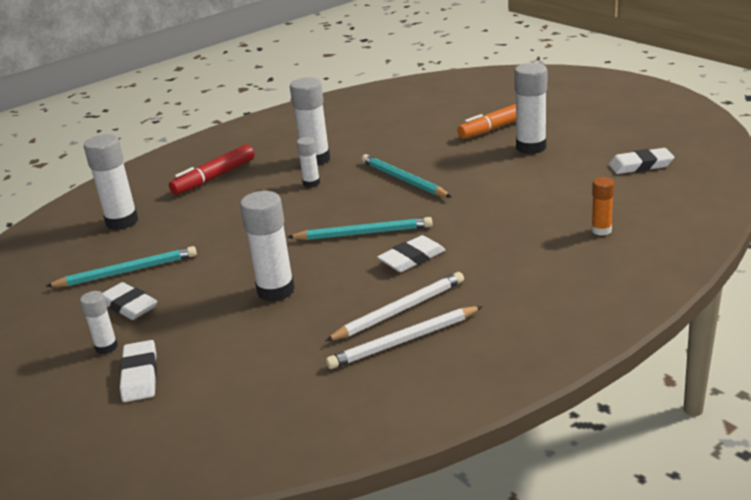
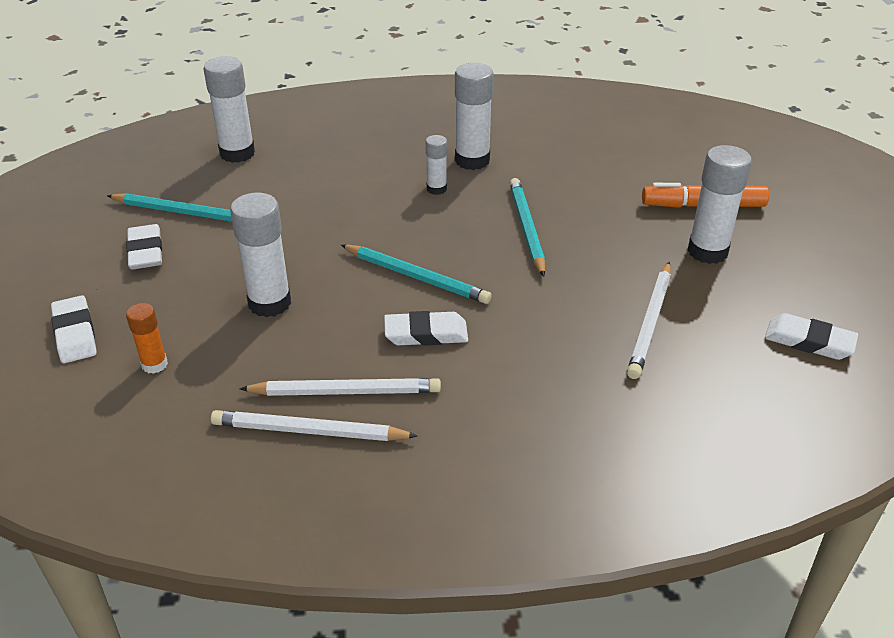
camera: 30 degrees right, 10 degrees up
(106, 347) = (84, 288): white glue stick -> none
(139, 375) = (75, 334): white eraser -> white eraser turned 45 degrees counterclockwise
(214, 177) = (362, 139): red marker -> none
(543, 193) = (650, 322): none -> white pencil
(601, 230) = (658, 408): orange glue stick -> orange glue stick (154, 364)

